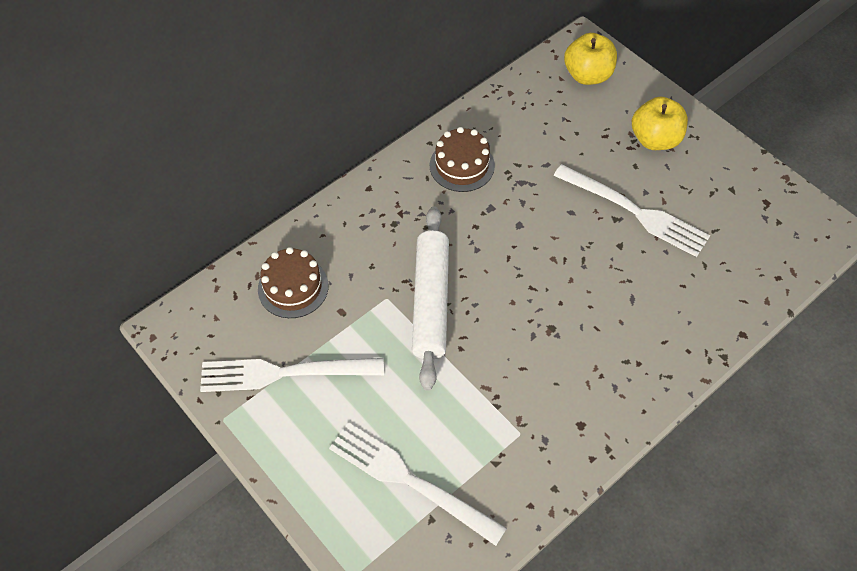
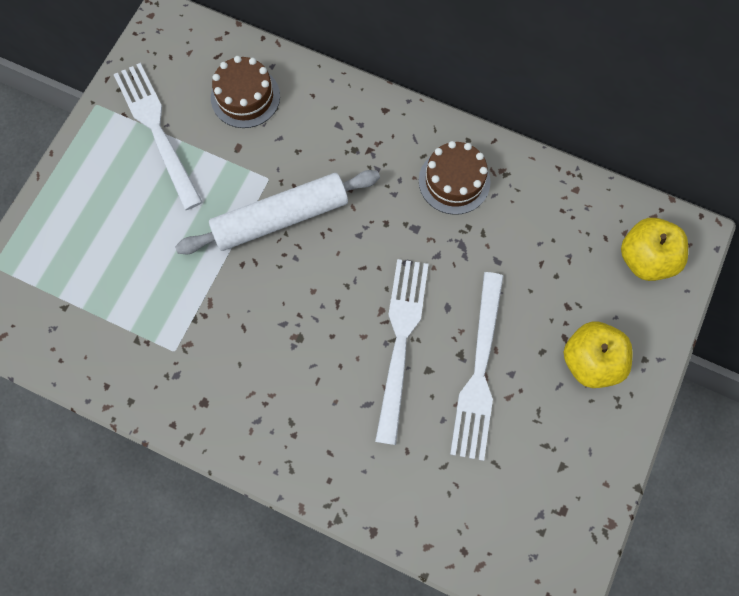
camera: 65 degrees right, 15 degrees up
(409, 480) = (93, 274): white fork -> white fork (400, 340)

